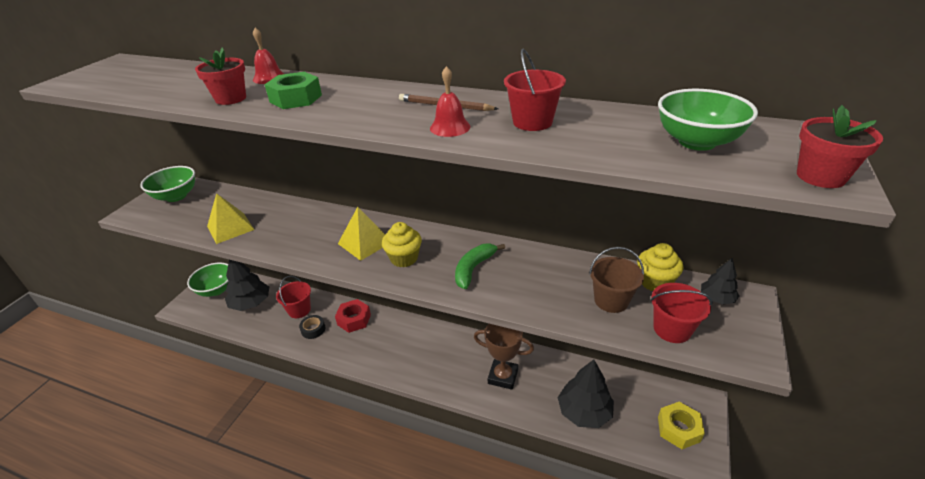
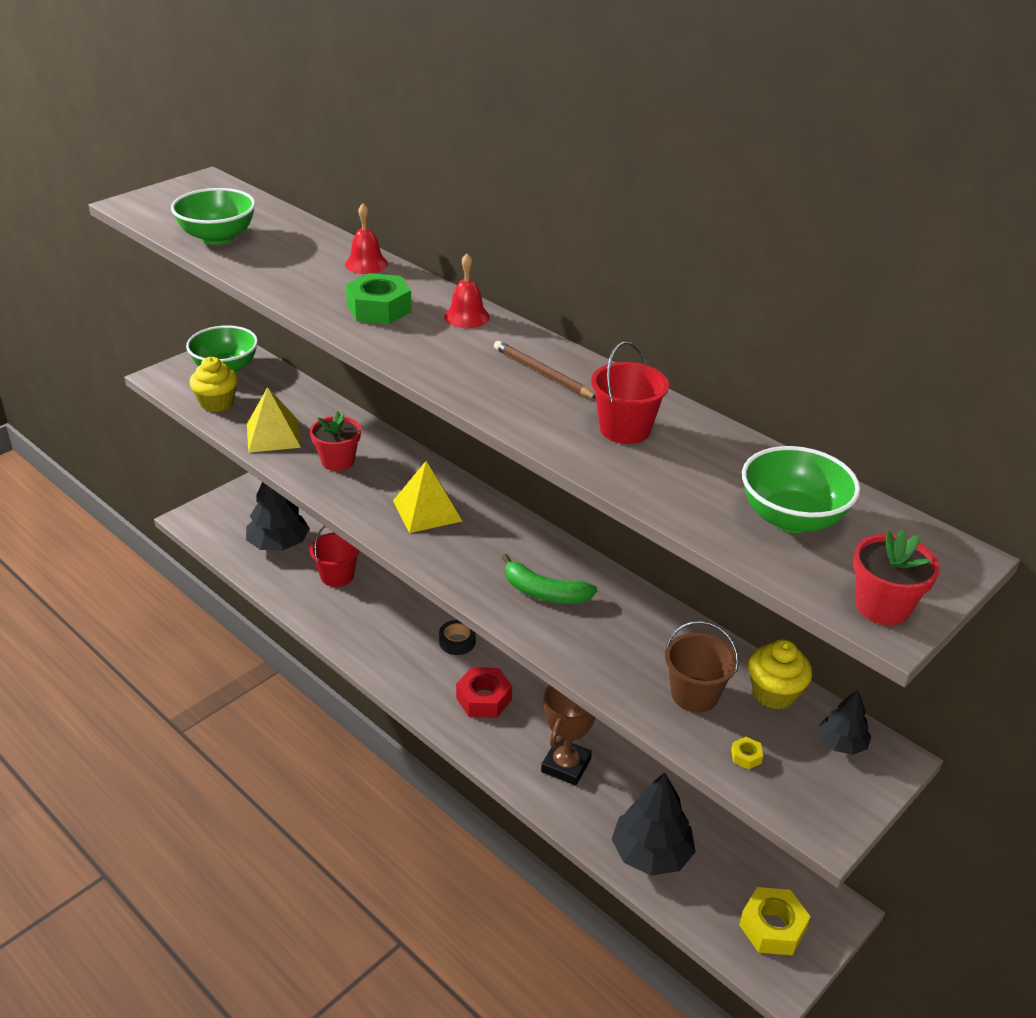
camera: 20 degrees right, 0 degrees up
(216, 290) = (242, 510): green bowl -> green bowl (218, 237)
(231, 99) = (307, 287): red flower pot -> red flower pot (337, 461)
(313, 329) = (343, 609): black tape -> black tape (457, 642)
(354, 319) = (403, 615): red nut -> red nut (484, 699)
(404, 258) = (464, 548): yellow cupcake -> yellow cupcake (217, 403)
(450, 127) = (524, 407): red bell -> red bell (467, 317)
(473, 269) = (544, 592): green banana -> green banana turned 120 degrees counterclockwise
(503, 376) = (566, 765): brown trophy -> brown trophy turned 75 degrees clockwise
(672, 329) = (746, 756): red bucket -> yellow nut

